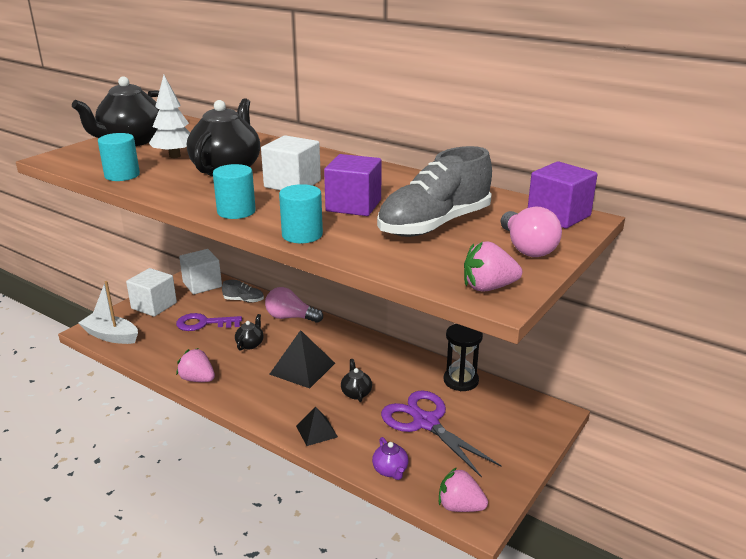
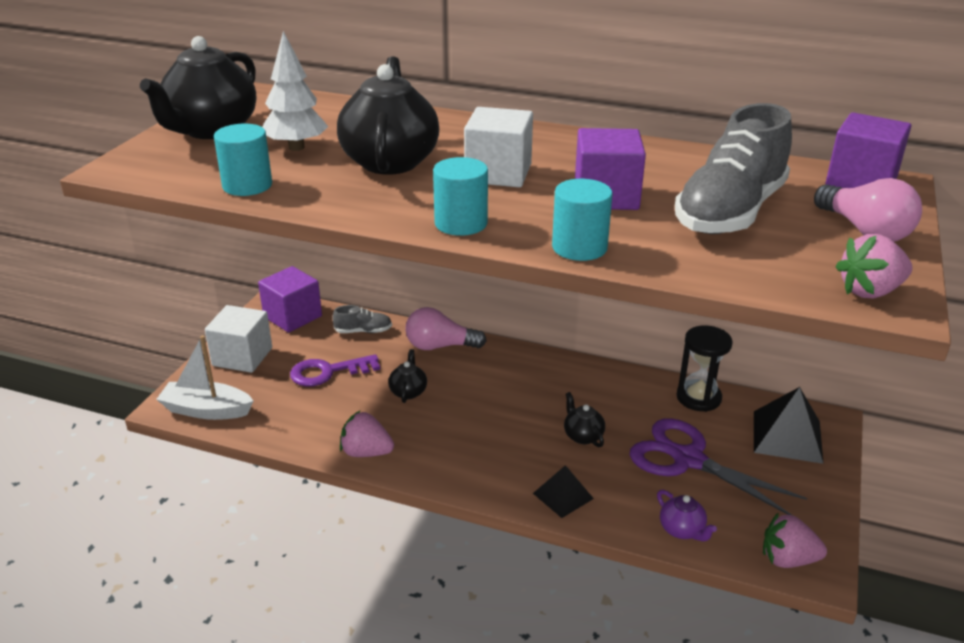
camera: 15 degrees left, 5 degrees up
(202, 284) = (292, 316): white cube -> purple cube
(302, 368) = (496, 414): black pyramid -> black pyramid (787, 436)

